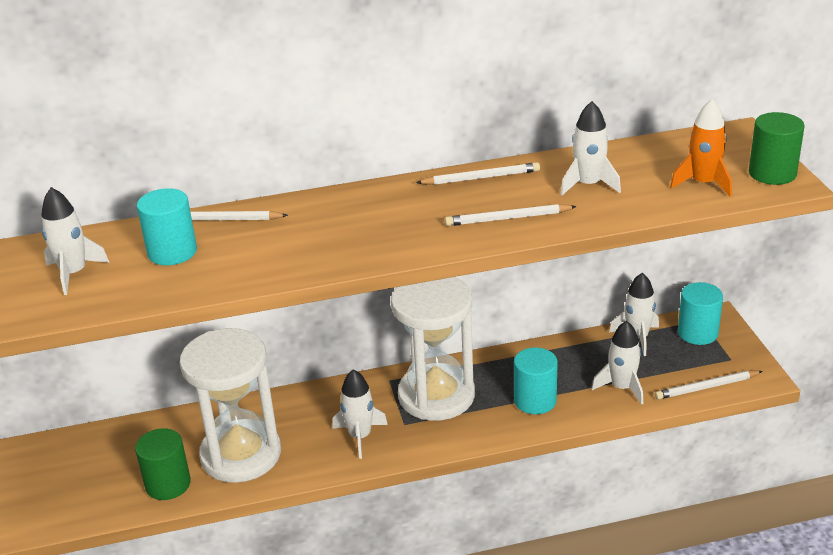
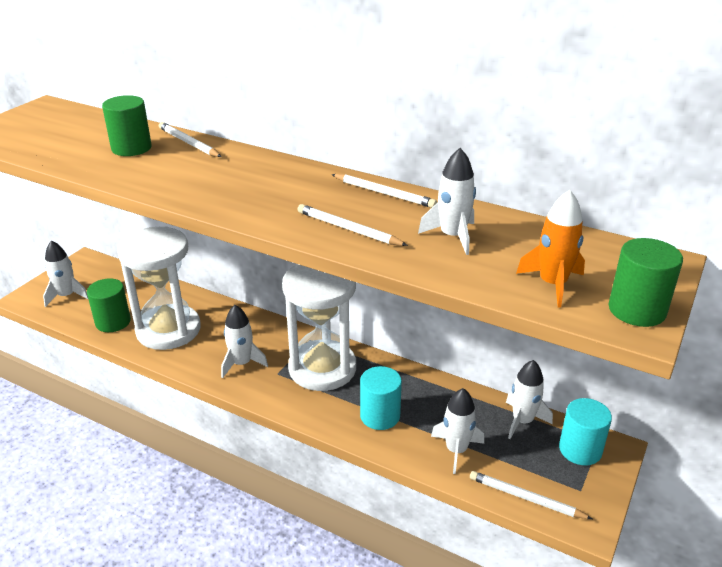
camera: 40 degrees right, 0 degrees up
(74, 273) = (70, 136): white rocket -> white rocket (66, 296)
(172, 252) = (131, 148): turquoise cylinder -> green cylinder

